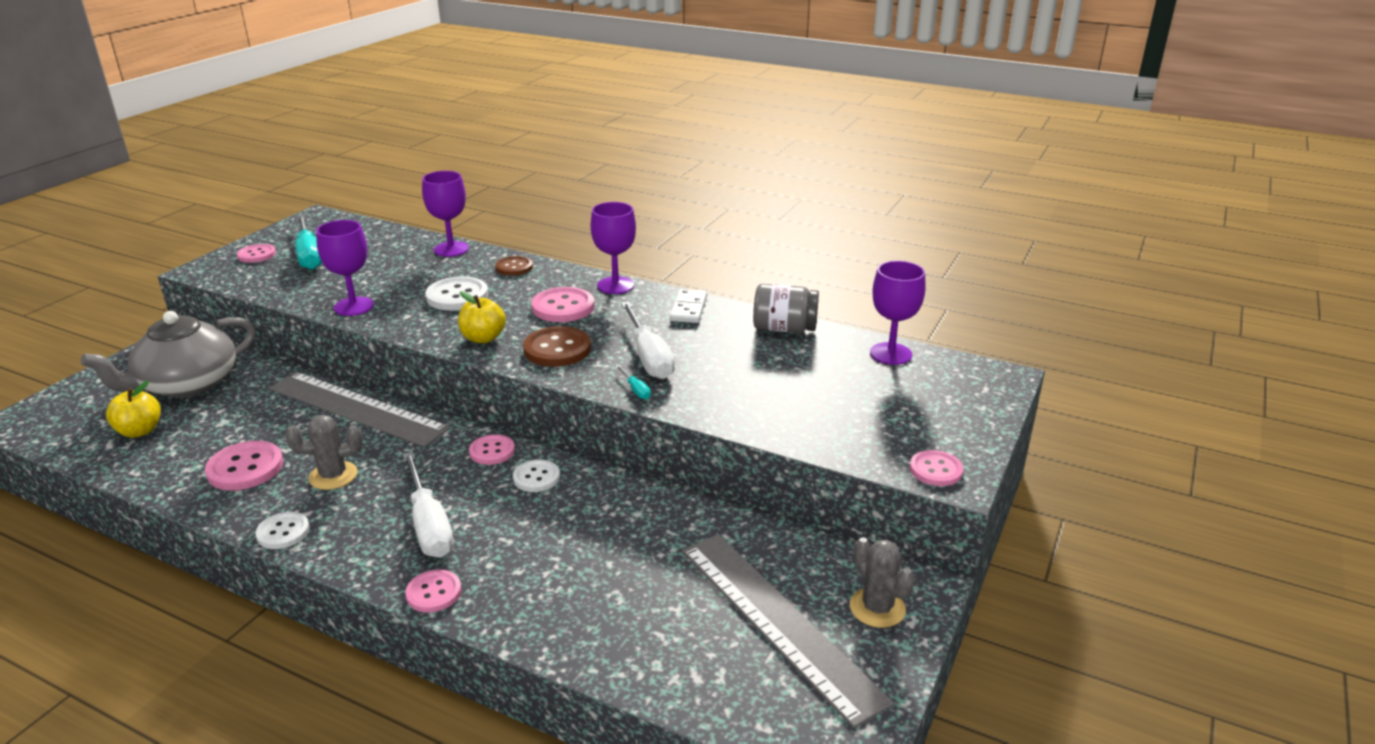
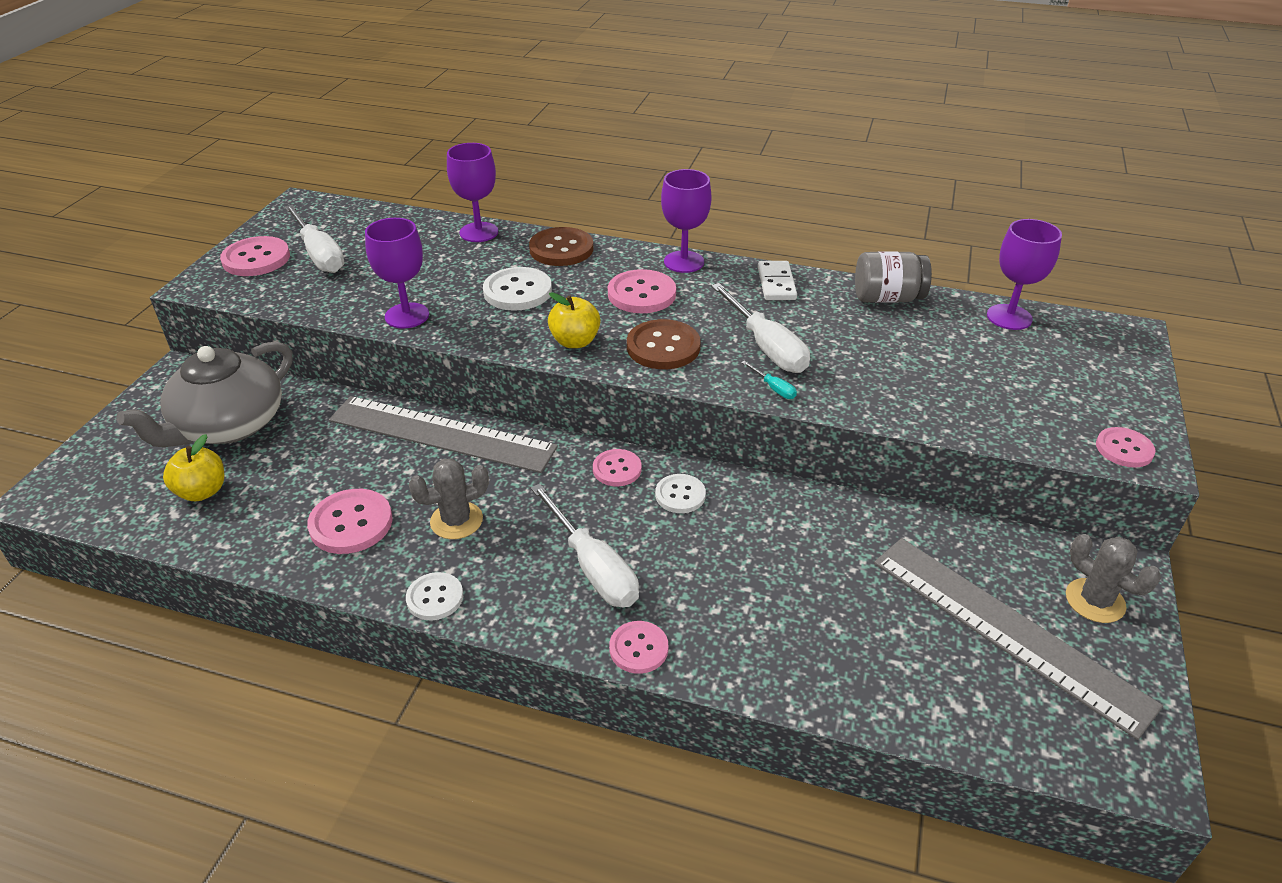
camera: 10 degrees left, 10 degrees up
(257, 255) = (256, 259): pink button -> pink button, size x1.56
(309, 255) = (319, 254): turquoise screwdriver -> white screwdriver
(514, 267) = (561, 249): brown button -> brown button, size x1.56

